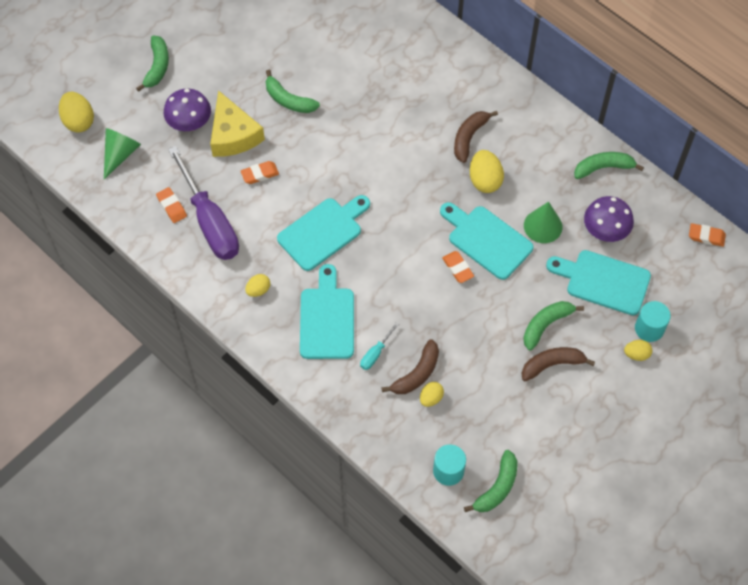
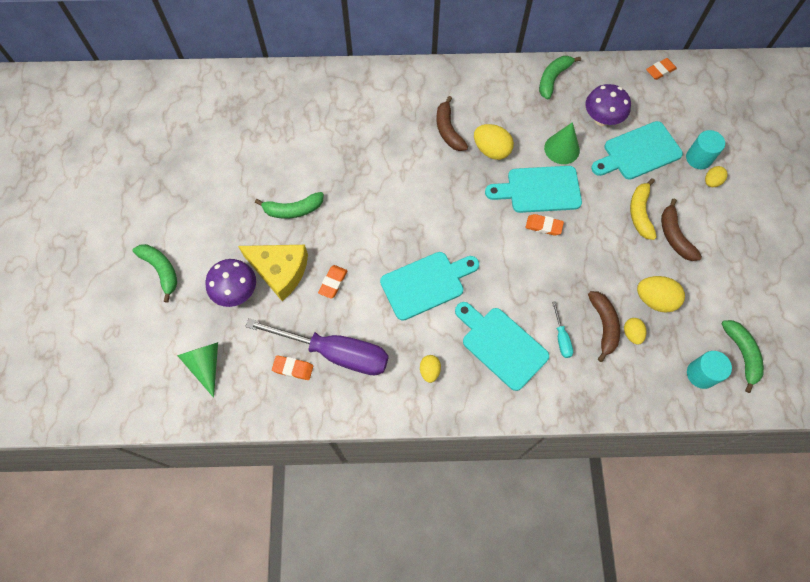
camera: 45 degrees left, 5 degrees up
(78, 121) = (140, 369): yellow egg -> yellow egg (654, 300)
(323, 232) = (426, 284): turquoise cutting board -> turquoise cutting board turned 60 degrees clockwise
(546, 325) = (640, 213): green banana -> yellow banana
(552, 365) = (674, 236): brown banana -> brown banana turned 45 degrees counterclockwise

